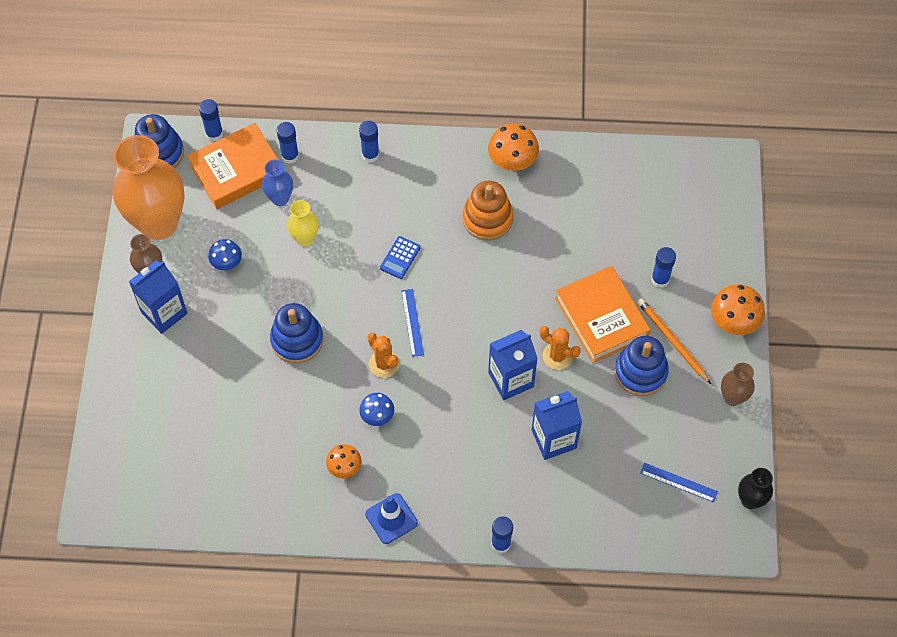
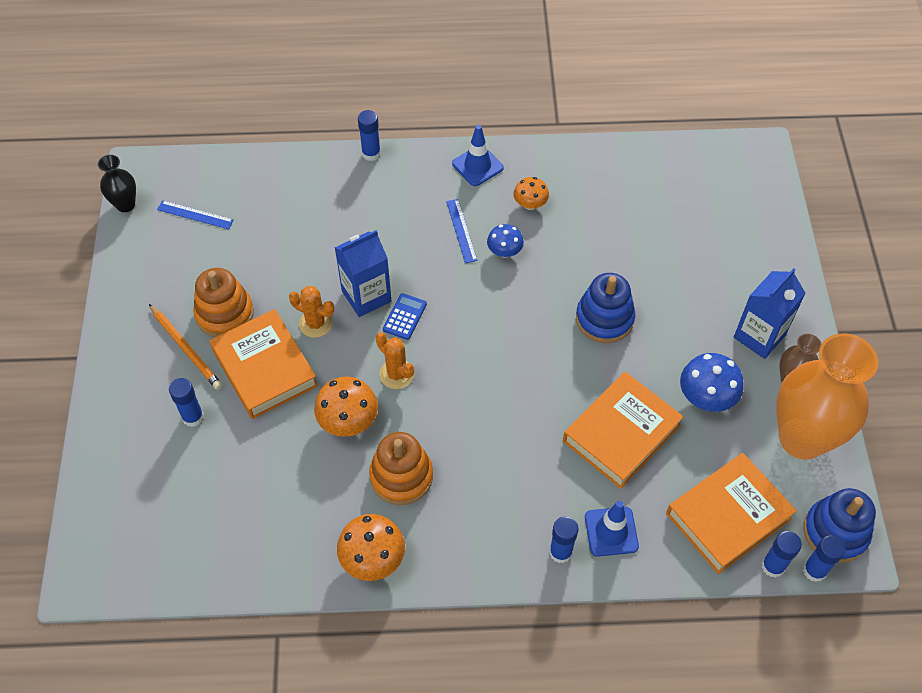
camera: 175 degrees right, 5 degrees down
(227, 262) = (706, 397): blue mushroom -> blue mushroom, size x1.58
(280, 198) = (663, 482): blue vase -> none
(290, 156) = (665, 542): blue glue stick -> blue glue stick (814, 570)
(305, 238) = (621, 433): yellow vase -> orange book
(329, 166) = (611, 531): none -> blue traffic cone
(384, 364) = (505, 301): orange cactus -> orange cactus (396, 374)
(400, 258) = (503, 419): blue calculator -> blue calculator (404, 317)
(412, 322) = (479, 347): blue ruler -> blue ruler (461, 230)
(554, 439) = (320, 243): blue carton -> none
(640, 372) = (224, 314): blue stacking toy -> orange stacking toy
(732, 397) = (127, 296): brown vase -> none
(733, 321) = (112, 375): orange mushroom -> orange mushroom (348, 421)

